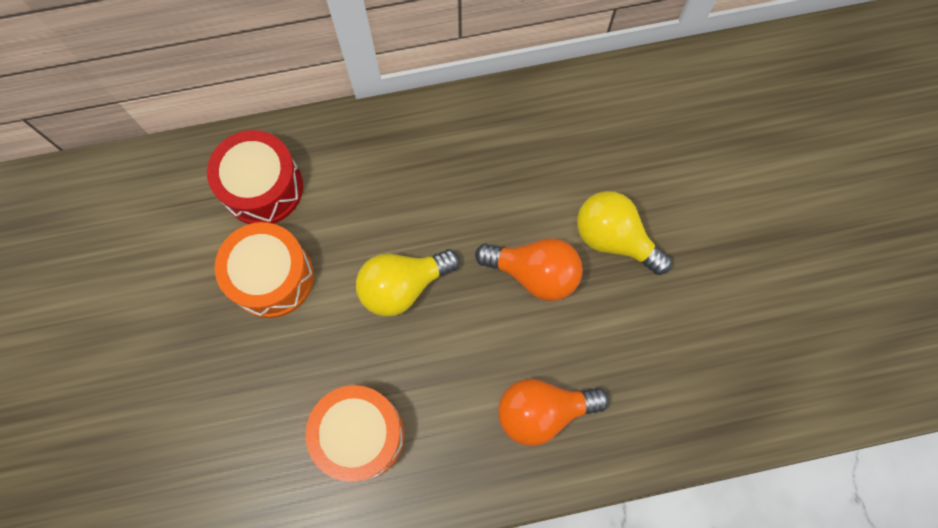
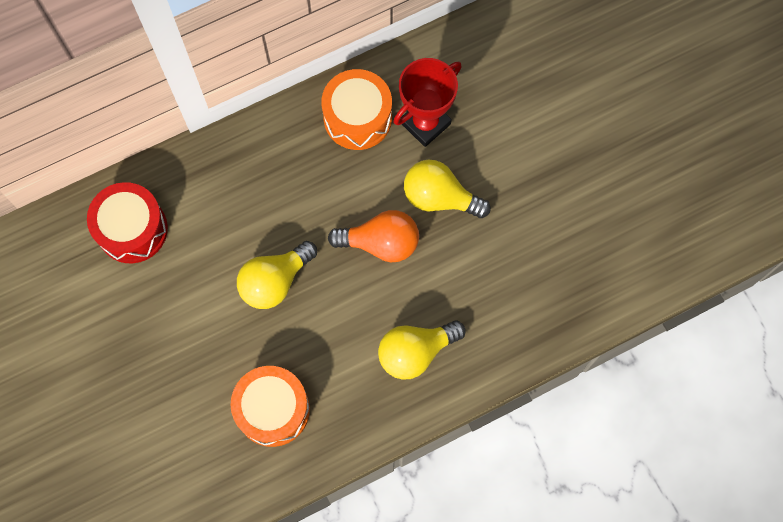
camera: 15 degrees left, 0 degrees up
(272, 277) = (162, 302): orange drum -> orange drum (357, 118)
(542, 411) = (415, 352): orange light bulb -> yellow light bulb
(617, 152) = (425, 123): none -> red trophy

